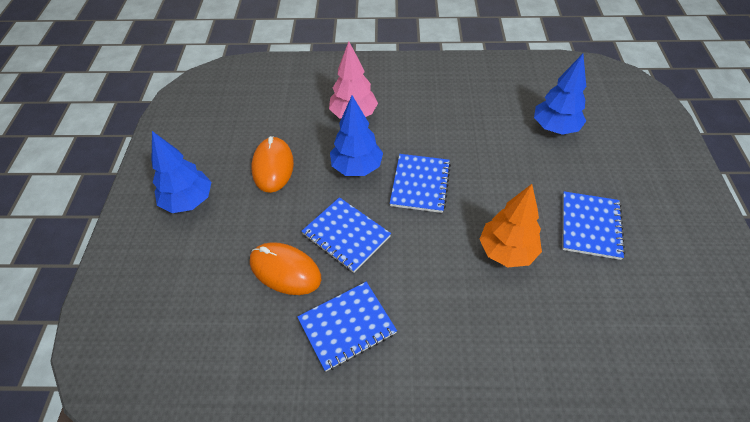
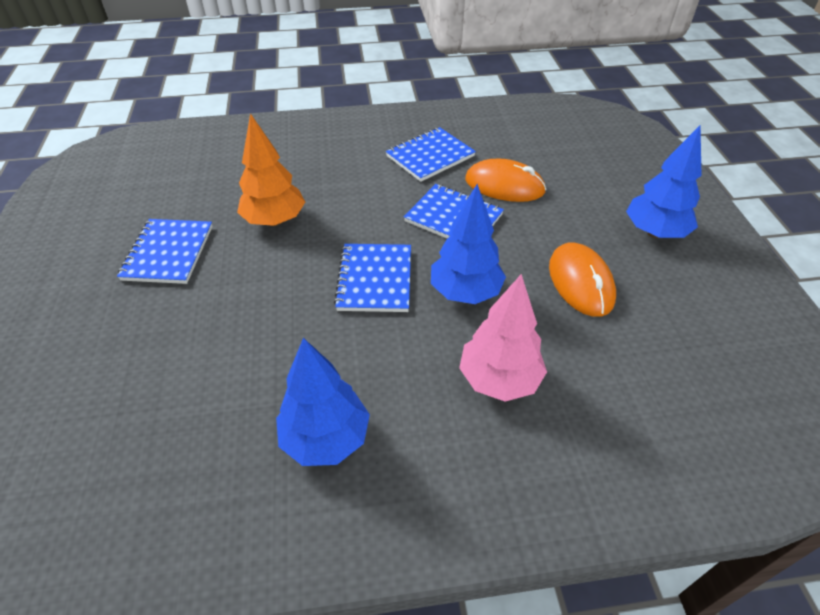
camera: 170 degrees right, 5 degrees down
(555, 128) = (152, 391): blue tree -> blue tree (325, 438)

